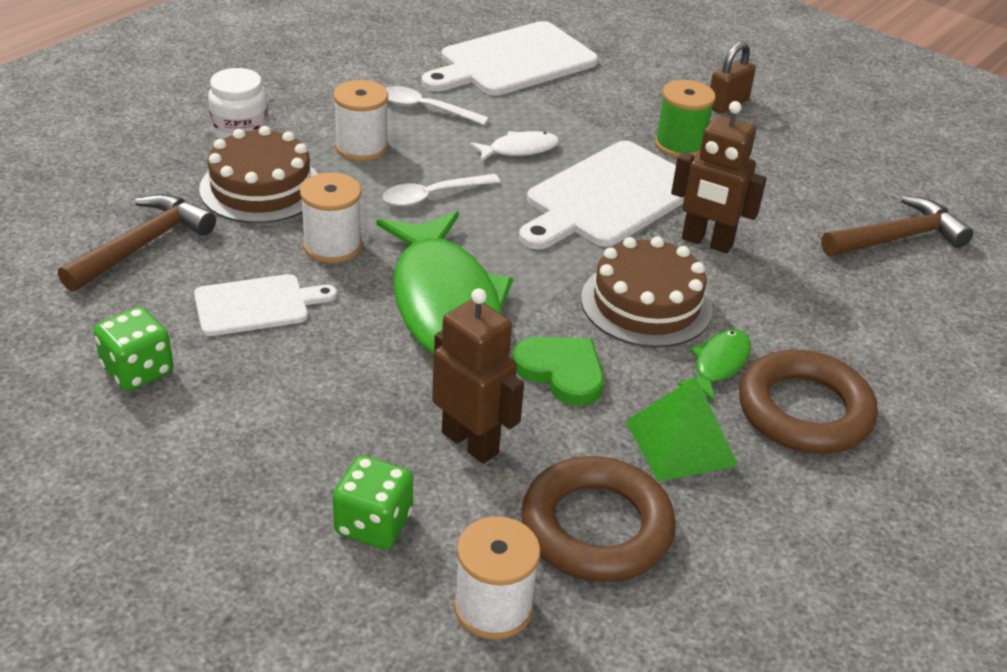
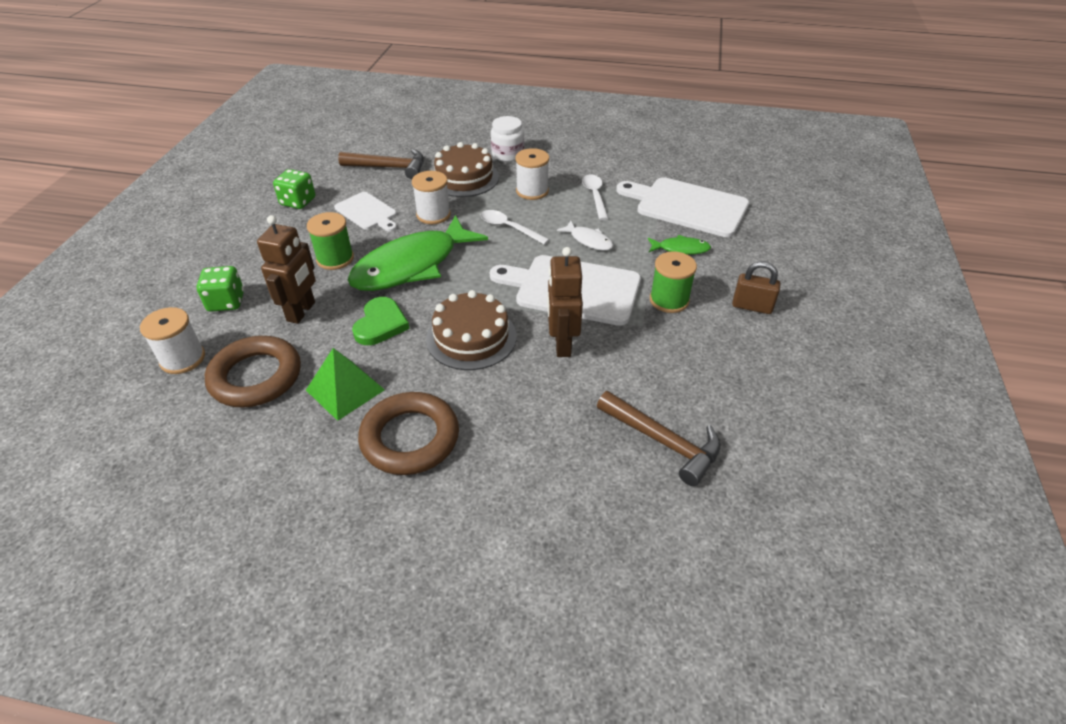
camera: 65 degrees right, 5 degrees up
(358, 373) = (335, 259): none -> green spool
(718, 364) = (432, 385): green fish -> green fish (680, 249)

